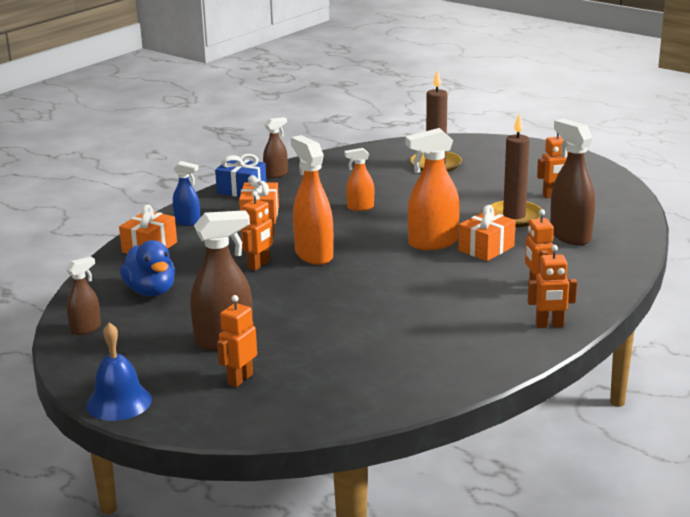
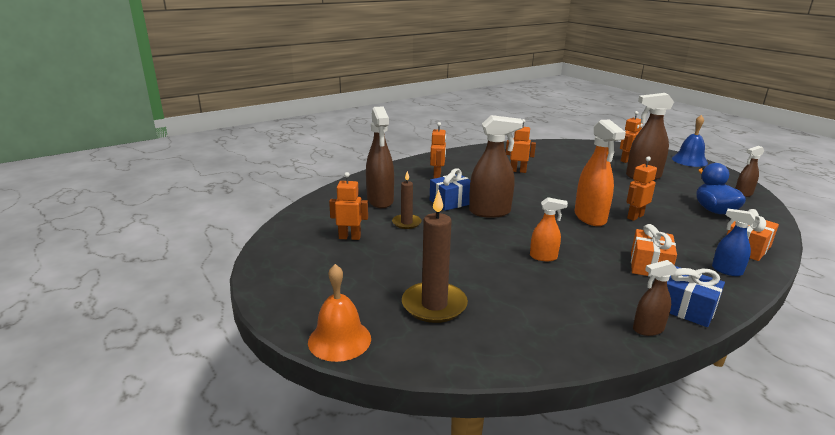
camera: 165 degrees left, 0 degrees up
(432, 243) = (490, 212): orange spray bottle -> brown spray bottle
(483, 142) = (339, 340): none -> orange bell
(486, 248) = (451, 202): orange gift -> blue gift
(514, 217) = (406, 223): brown candle -> brown candle, size x0.58
(549, 325) = (449, 158): orange robot -> orange robot (518, 171)

